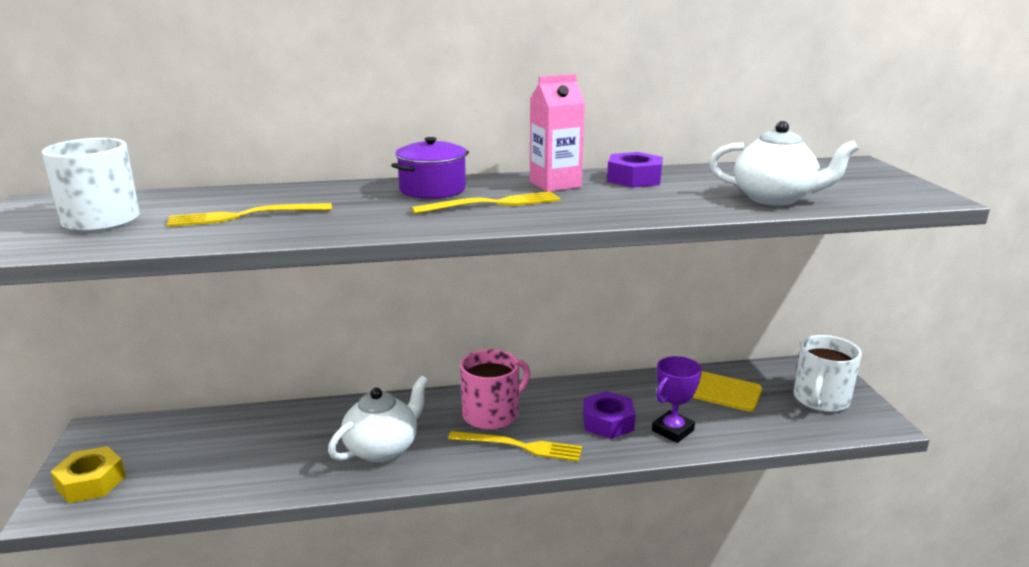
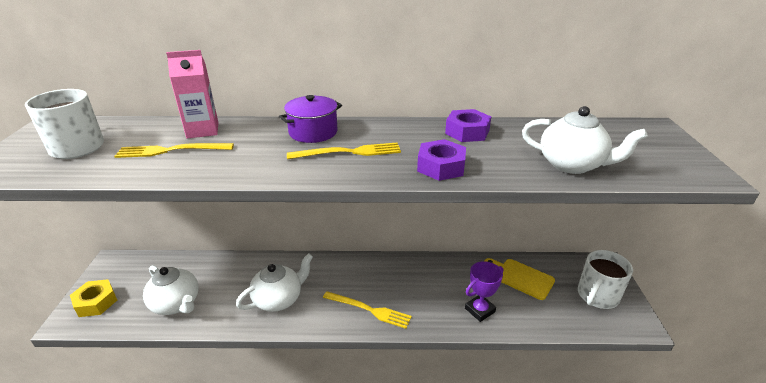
camera: 10 degrees right, 10 degrees up
(225, 470) = (176, 304): none -> white teapot
(492, 414) = (358, 279): pink mug -> none
(555, 184) = (404, 134): pink carton -> pink carton (203, 130)
(608, 422) = (435, 296): purple nut -> purple nut (441, 166)

